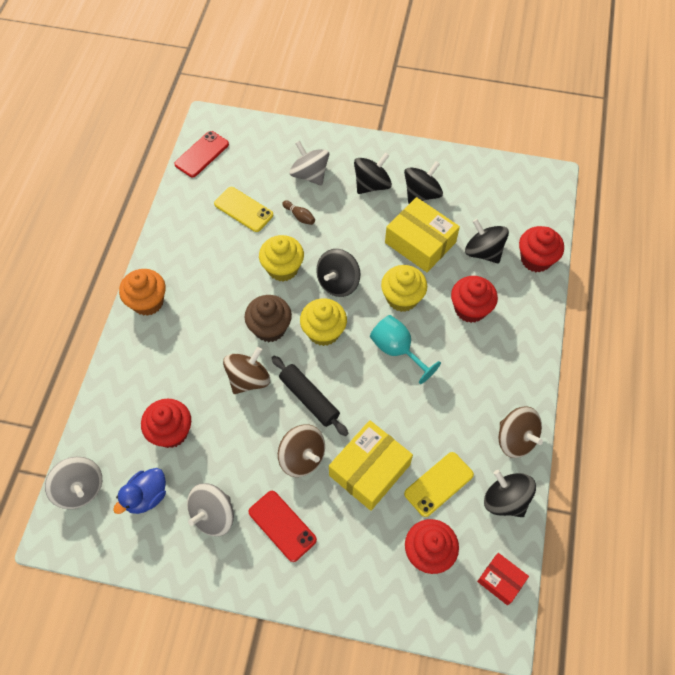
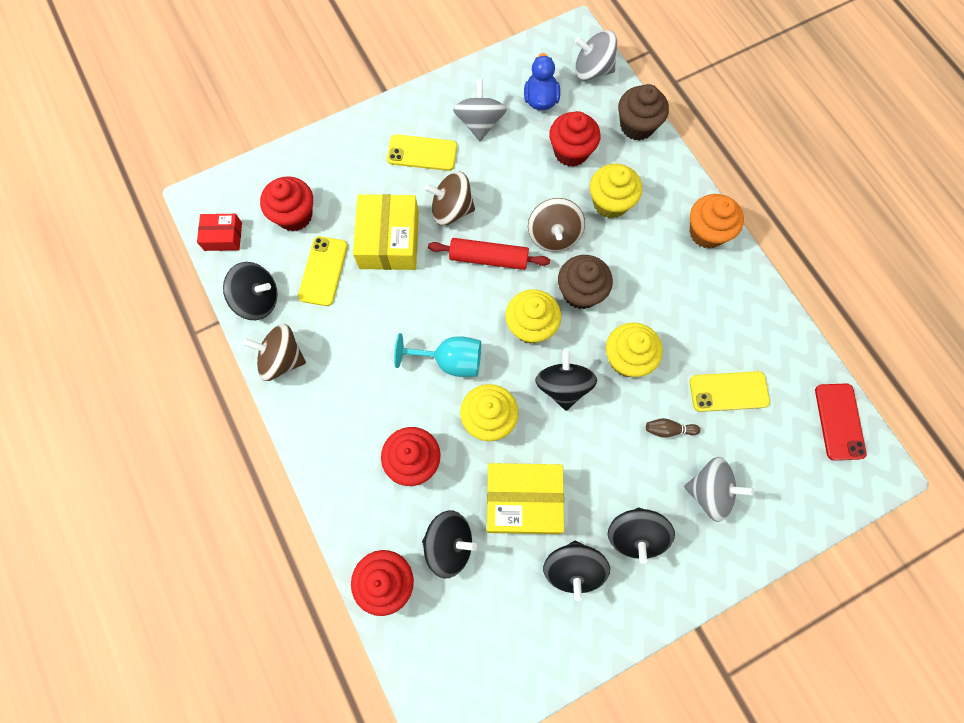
camera: 140 degrees right, 10 degrees up
(103, 413) = (637, 126): none -> brown cupcake
(186, 371) = (610, 203): none -> yellow cupcake
(282, 526) = (422, 153): red phone -> yellow phone
(309, 398) = (488, 258): black rolling pin -> red rolling pin

